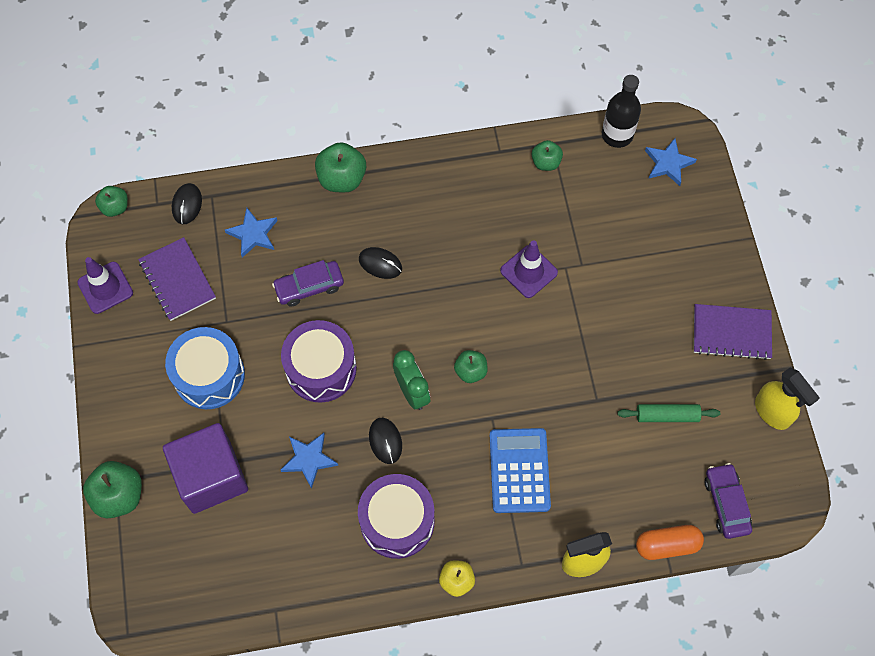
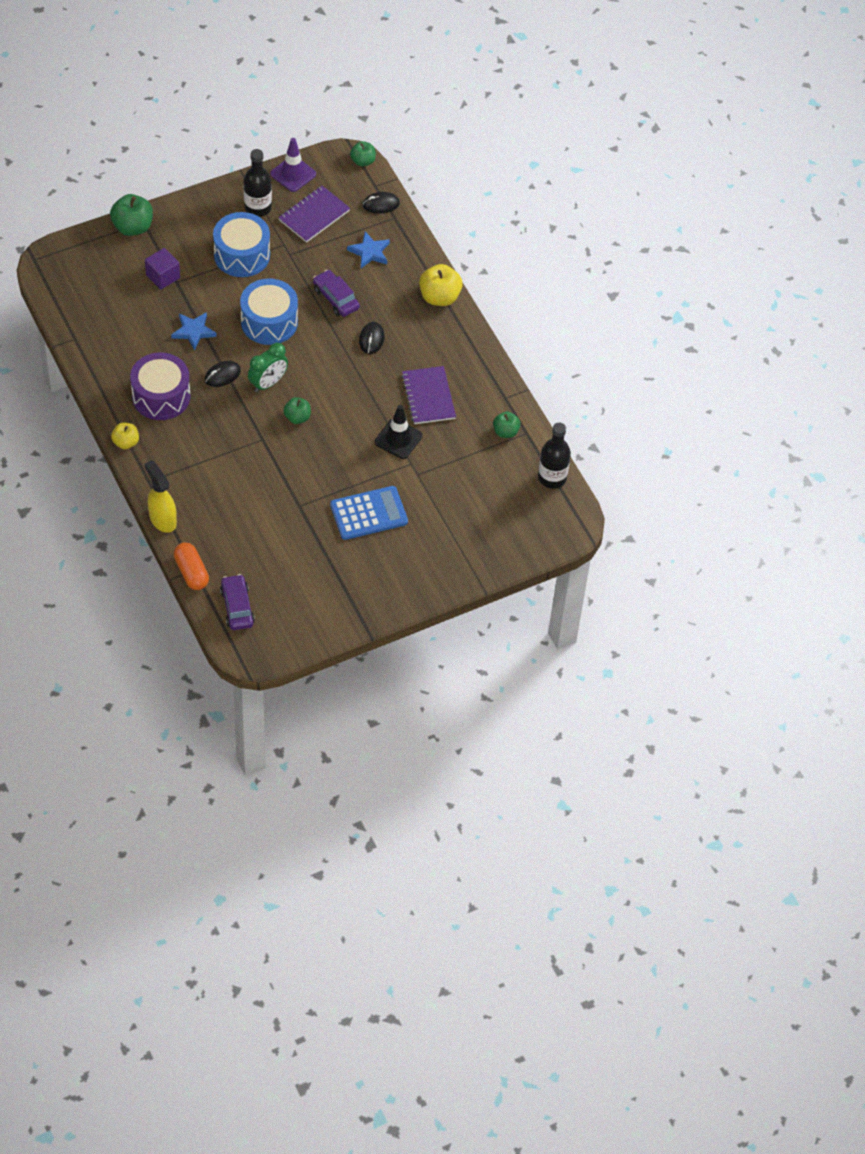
camera: 70 degrees right, 10 degrees down
(142, 340) = (258, 207): none -> black bottle
(211, 476) = (163, 276): purple cube -> purple cube, size x0.55
(321, 369) = (269, 322): purple drum -> blue drum
(342, 179) = (439, 297): green apple -> yellow apple
(519, 470) = (224, 465): blue calculator -> blue calculator (369, 513)
(528, 271) = (398, 439): purple traffic cone -> black traffic cone
(667, 415) = (300, 555): green rolling pin -> none
(668, 163) = (537, 519): blue star -> none
(726, 503) = (237, 607): purple car -> purple car turned 75 degrees counterclockwise
(731, 333) = (389, 589): purple notebook -> purple notebook (428, 396)
(772, 412) = (326, 628): yellow spray bottle -> none

